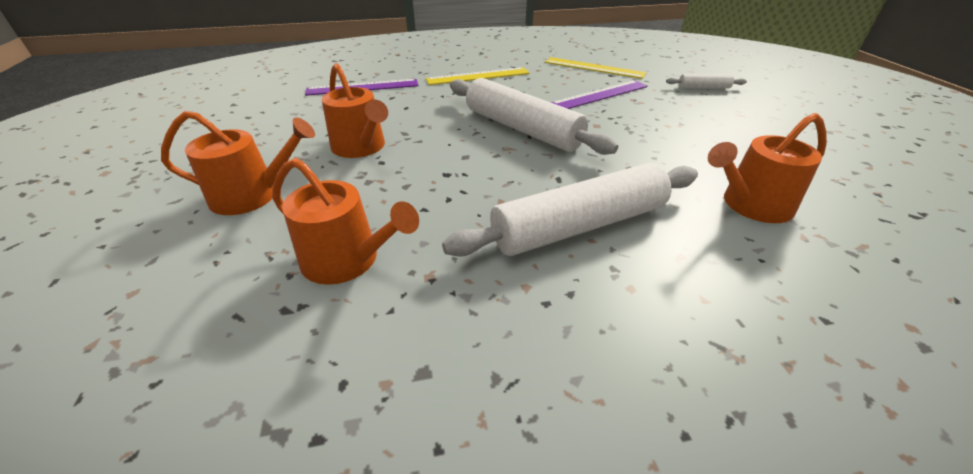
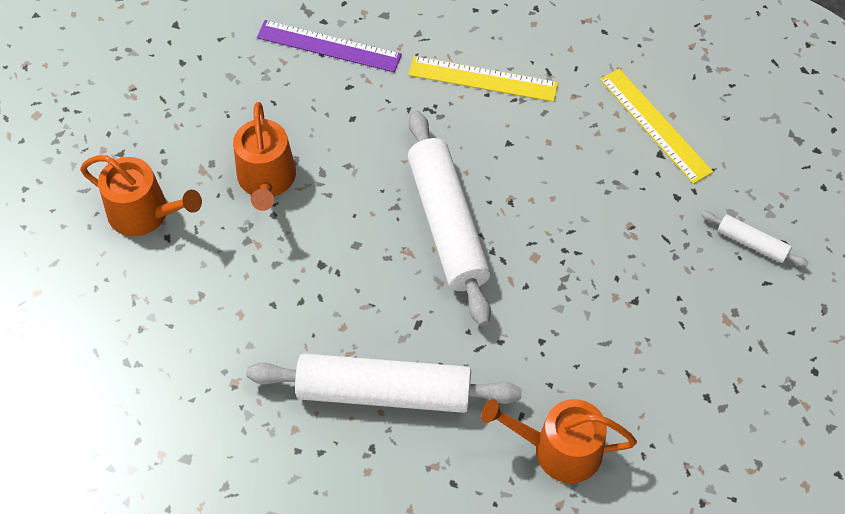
camera: 30 degrees right, 20 degrees up
(347, 260) = (185, 335): orange watering can -> none
(600, 95) = (598, 196): purple ruler -> none

